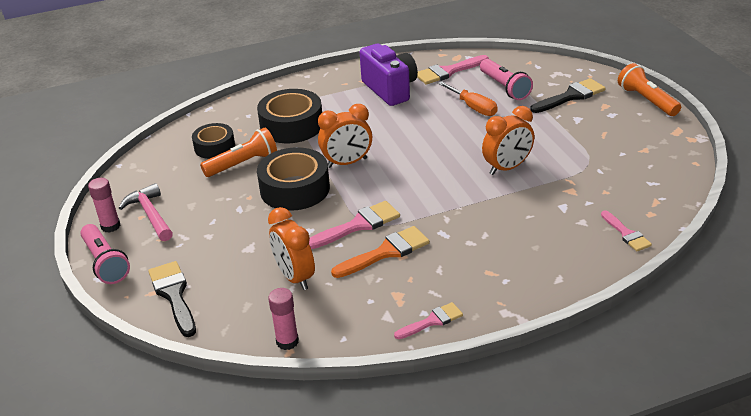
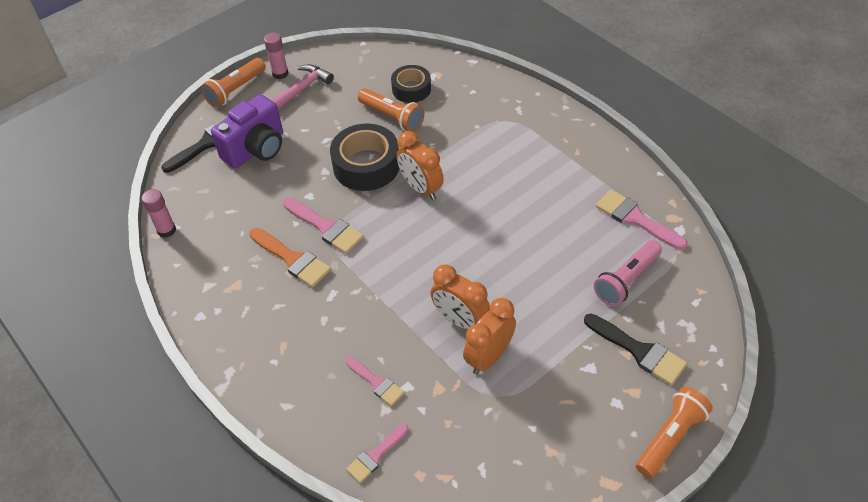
camera: 70 degrees right, 15 degrees up
(105, 263) = (235, 90): pink flashlight -> orange flashlight
(291, 125) = (468, 127): black tape -> none
(295, 277) = (244, 208): orange clock -> orange clock (489, 357)
(390, 89) = (571, 180): purple camera -> purple camera (256, 149)
(432, 321) = (207, 319): pink brush -> pink brush (376, 383)
(473, 107) = (568, 261): orange screwdriver -> none

